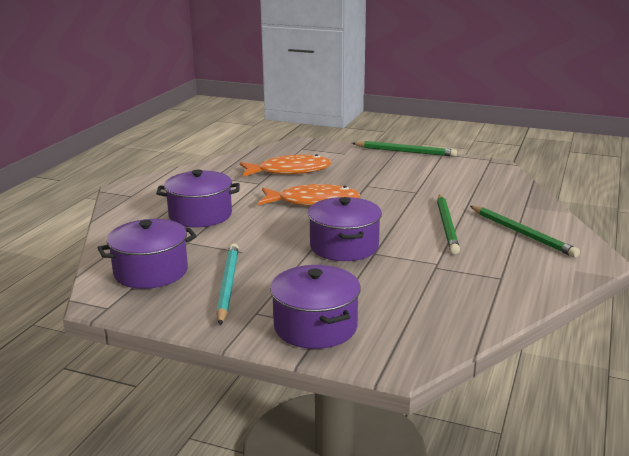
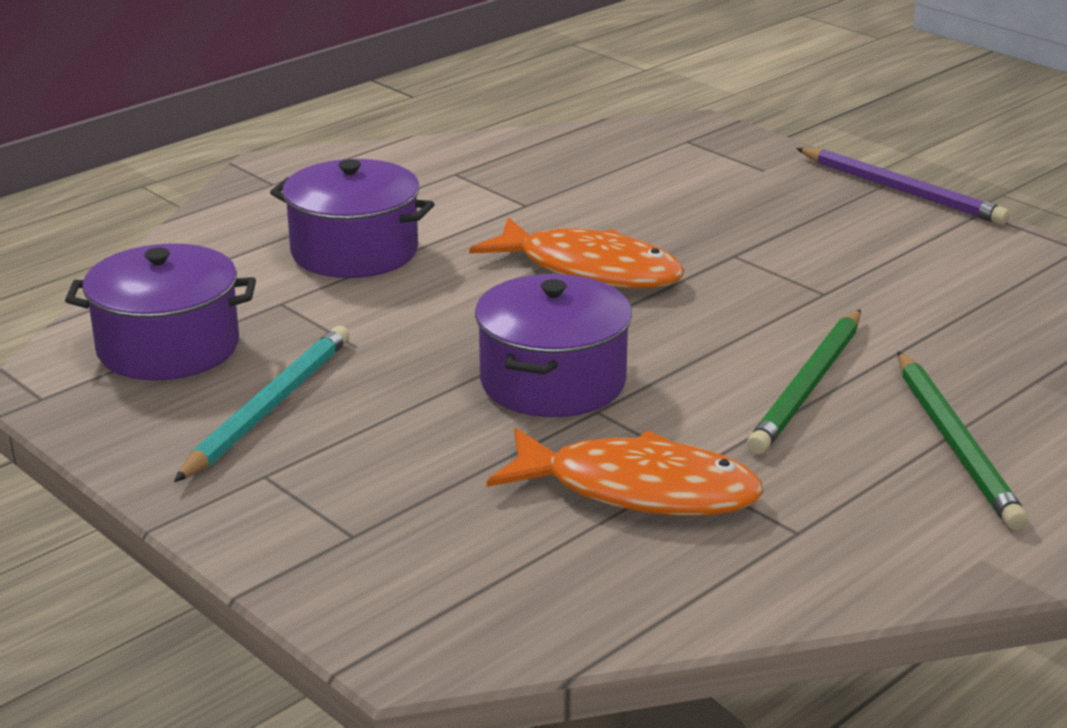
camera: 25 degrees right, 5 degrees up
(289, 171) = (611, 189): orange fish -> orange fish (639, 490)
(315, 326) = (339, 531): purple pot -> none
(405, 151) = (901, 191): green pencil -> purple pencil

